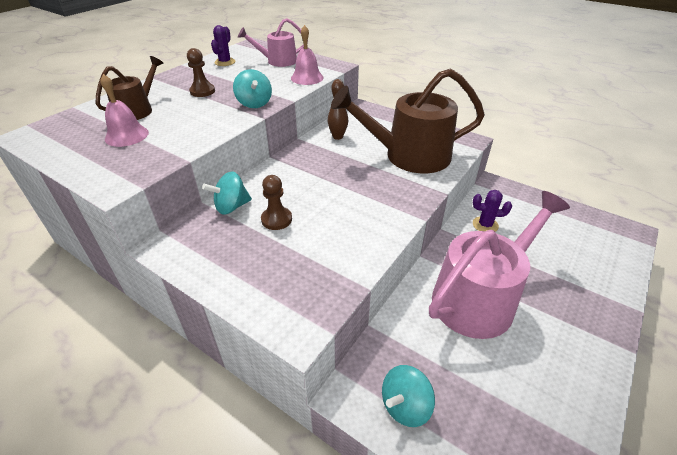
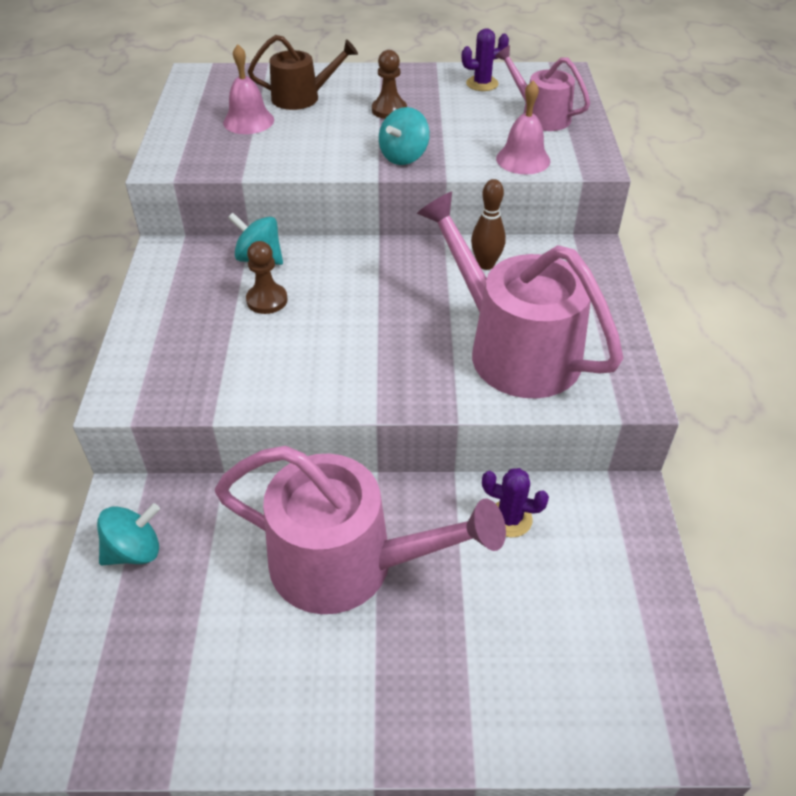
camera: 55 degrees right, 5 degrees up
(405, 406) = (135, 551): turquoise spinning top -> turquoise spinning top turned 135 degrees clockwise
(409, 156) = (514, 349): brown watering can -> pink watering can
(485, 225) = (509, 519): purple cactus -> purple cactus turned 45 degrees counterclockwise

